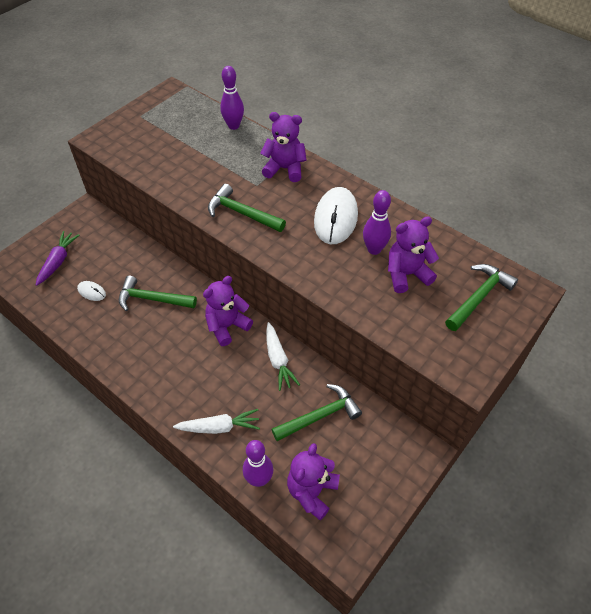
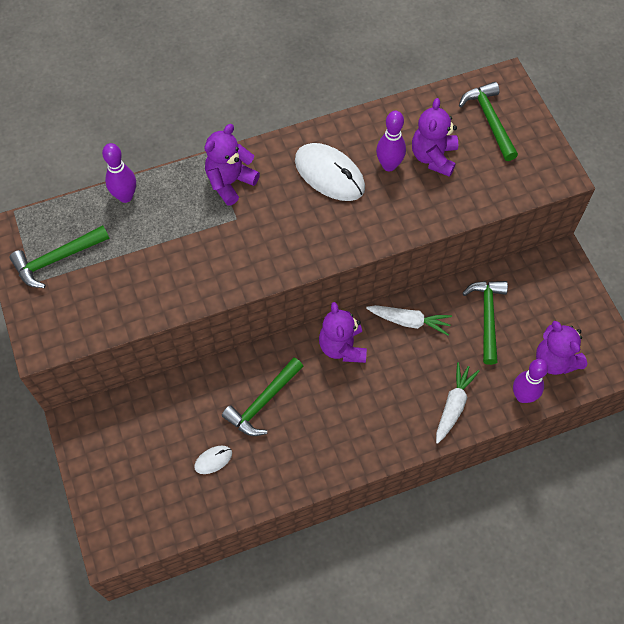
camera: 60 degrees left, 10 degrees up
(58, 261) = (142, 481): purple carrot -> none
(241, 213) = (268, 250): green hammer -> green hammer (56, 259)

